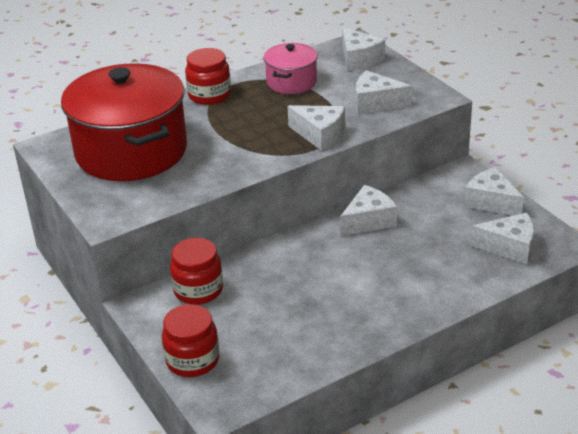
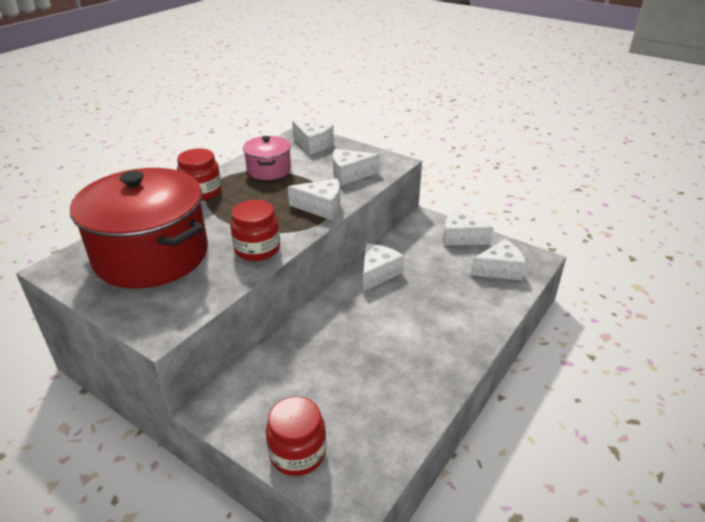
camera: 25 degrees left, 0 degrees up
(198, 290) = (264, 375): red jar -> red jar (257, 249)

